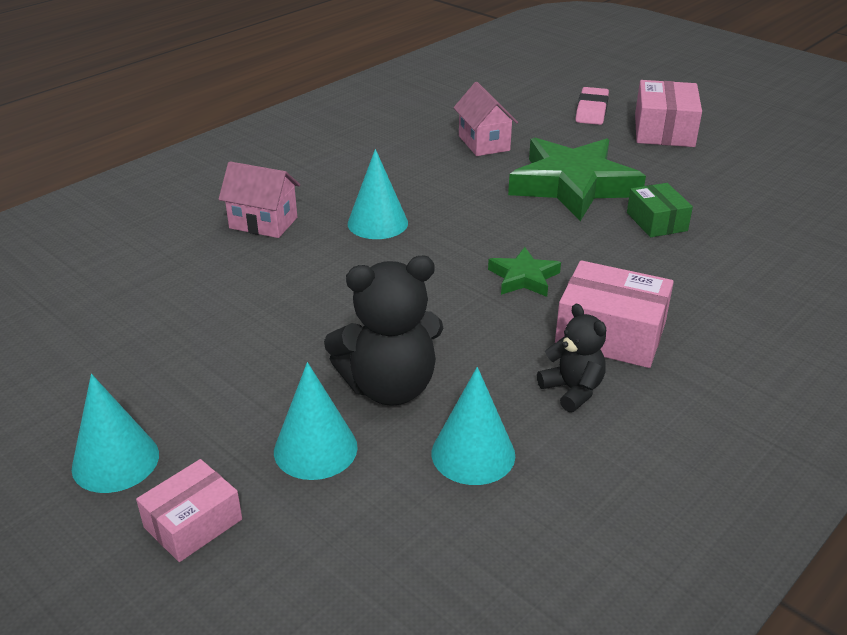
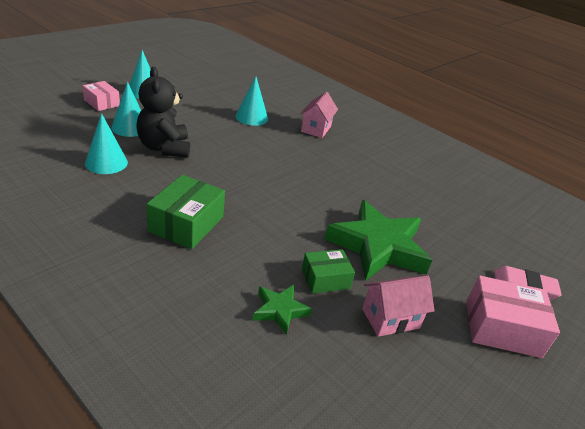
camera: 85 degrees right, 0 degrees up
(377, 223) = (317, 161): turquoise cone -> turquoise cone (251, 117)
(484, 143) = (435, 215): pink house -> pink house (390, 318)
(523, 278) = (253, 202): green star -> green star (280, 310)
(572, 390) = (139, 199): black teddy bear -> none
(610, 334) = (186, 224): pink box -> green box

